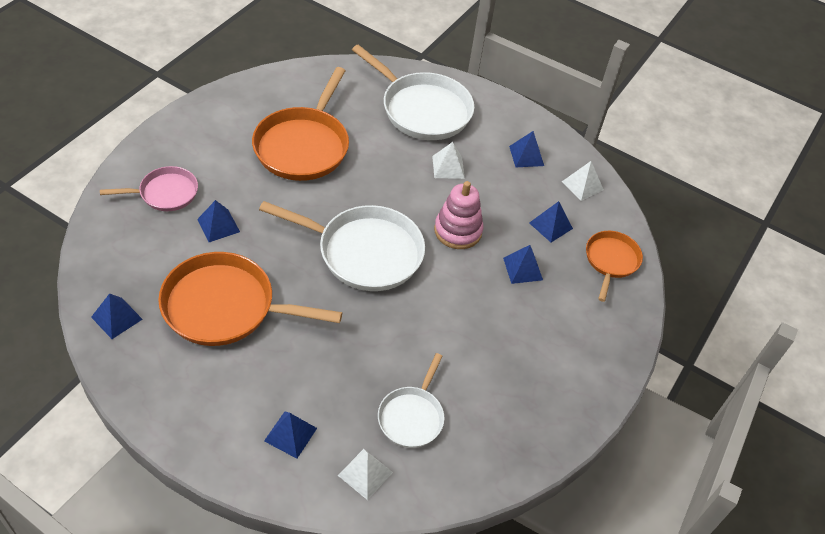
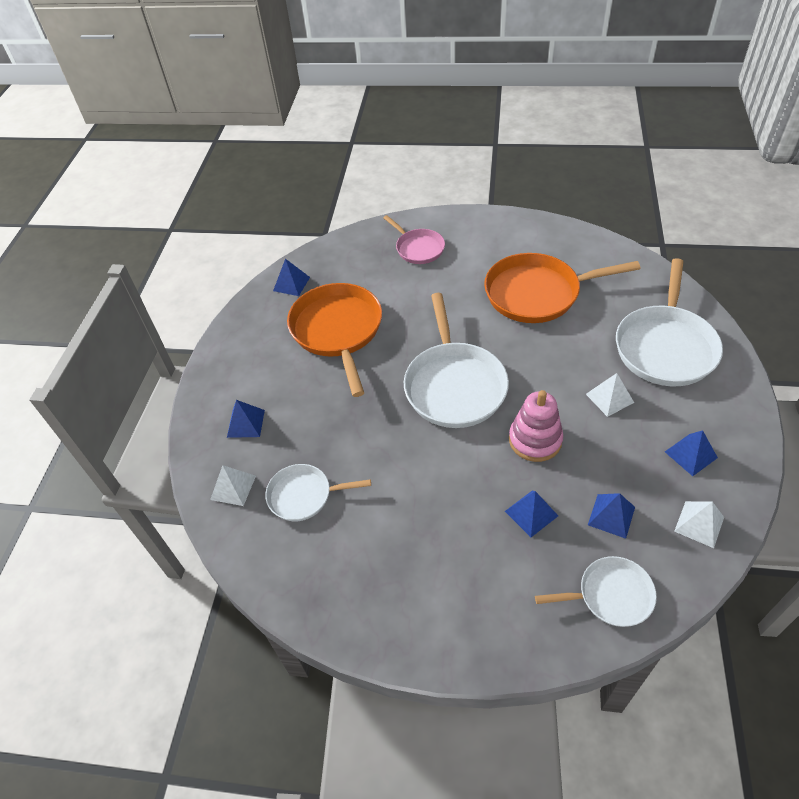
camera: 75 degrees right, 0 degrees up
(218, 225) = (411, 289): blue pyramid -> none
(611, 261) = (611, 595): orange pan -> white pan

